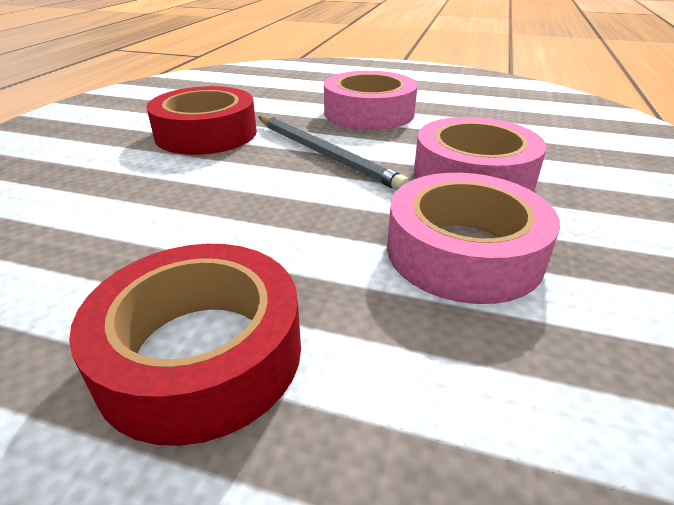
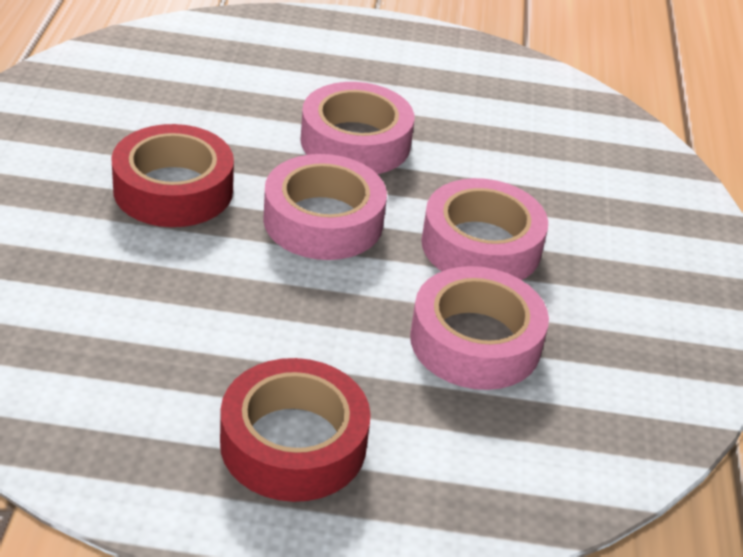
camera: 15 degrees left, 5 degrees up
(325, 154) = (323, 220): grey pencil -> pink tape

